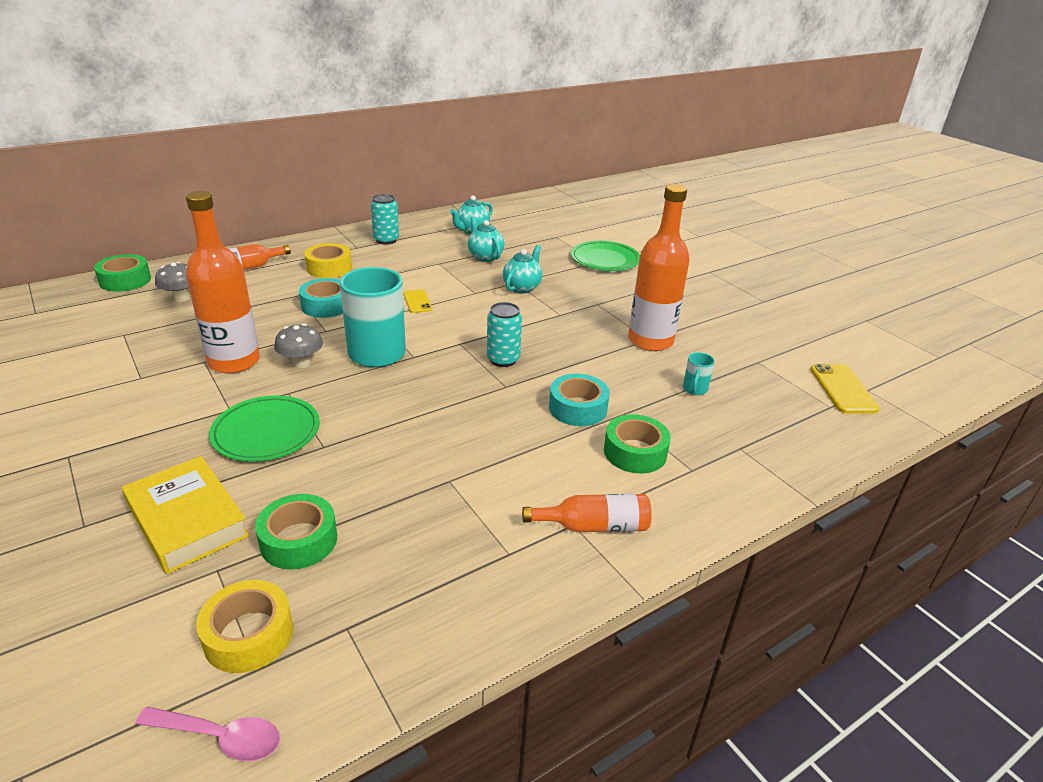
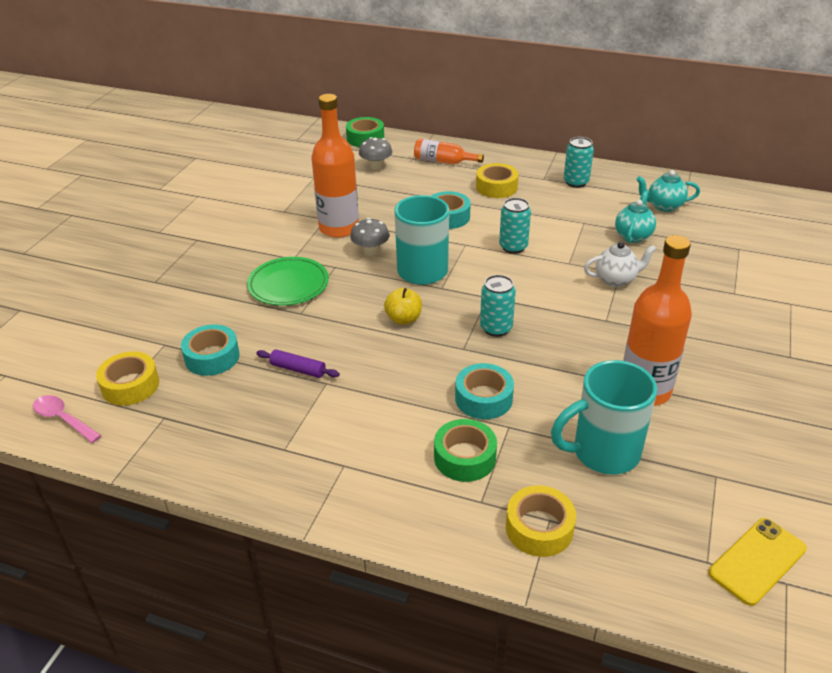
camera: 55 degrees right, 5 degrees up
(187, 520) = (189, 309): yellow book -> none
(220, 737) = (63, 419): pink spoon -> pink spoon turned 150 degrees clockwise
(299, 540) = (212, 357): green tape -> turquoise tape
(405, 488) = (298, 369): none -> purple rolling pin
(417, 301) = (513, 247): yellow phone -> turquoise can
(425, 395) = (403, 319): none -> yellow apple
(522, 287) = (616, 280): turquoise teapot -> white teapot
(593, 526) = (352, 476): orange bottle -> none
(605, 259) = (747, 295): green plate -> none
(694, 389) = (603, 453): turquoise mug -> turquoise mug, size x2.37
(744, 457) = (539, 528): none -> yellow tape

